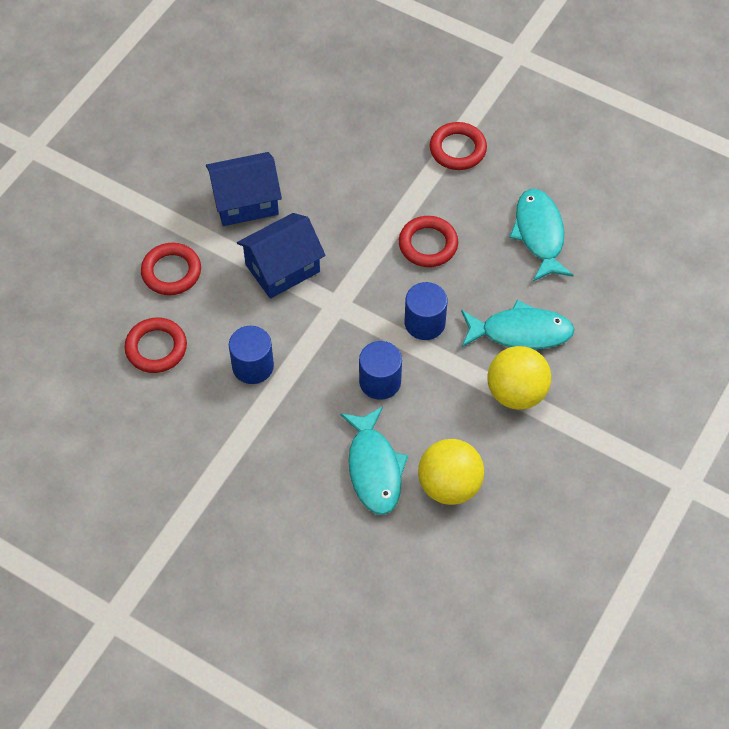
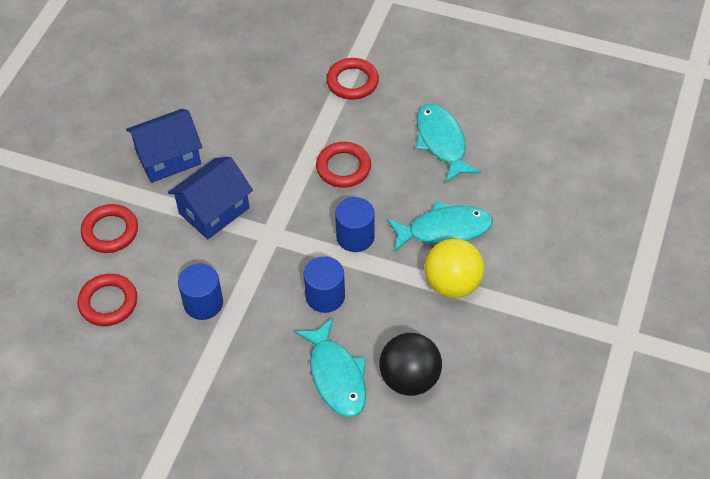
camera: 10 degrees left, 5 degrees down
(449, 485) = (409, 378): yellow ball -> black ball

